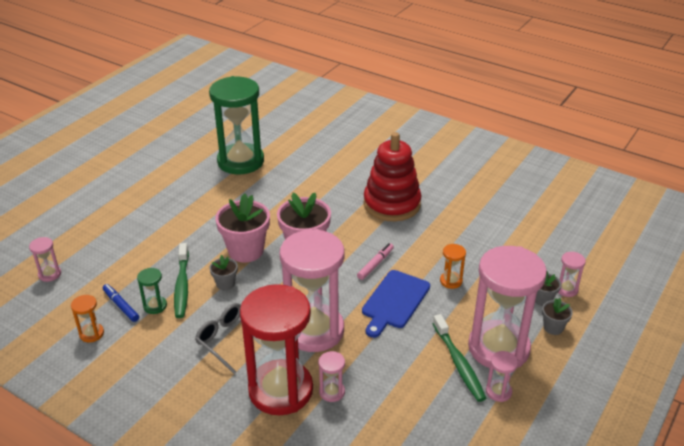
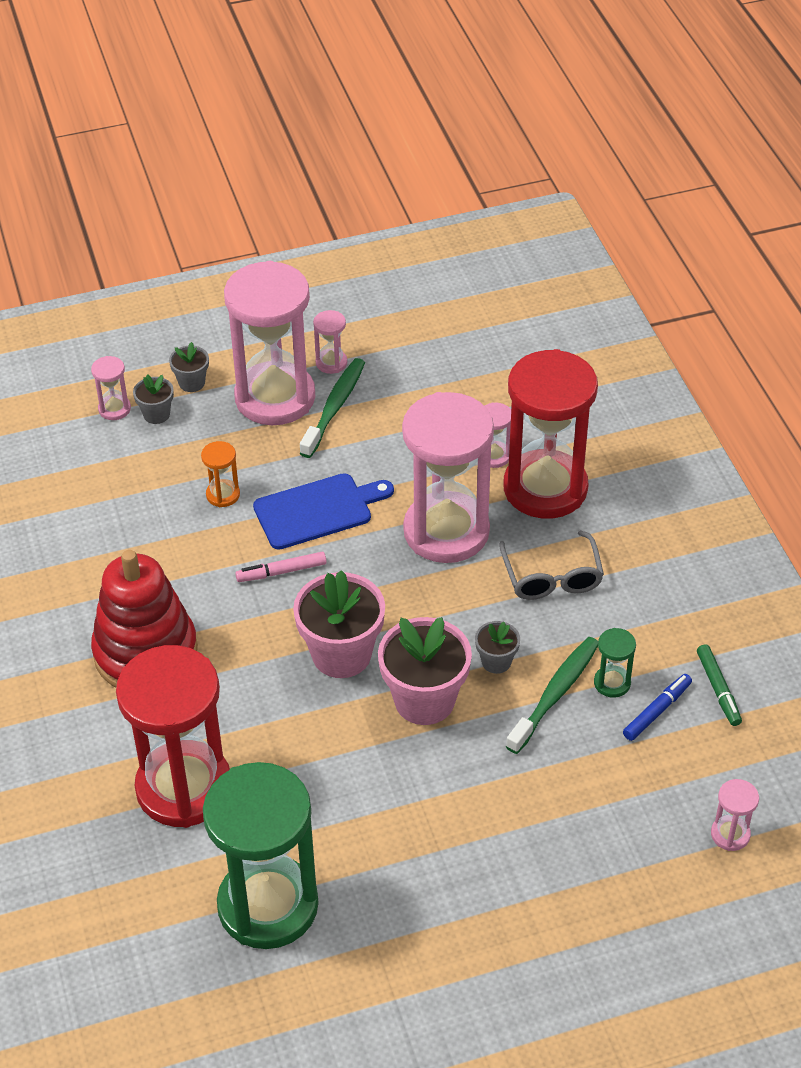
camera: 140 degrees left, 10 degrees up
(91, 334) = (718, 689): orange hourglass -> green marker
(121, 306) = (657, 711): blue marker -> blue marker turned 135 degrees counterclockwise
(315, 174) = (184, 787): none -> red hourglass

